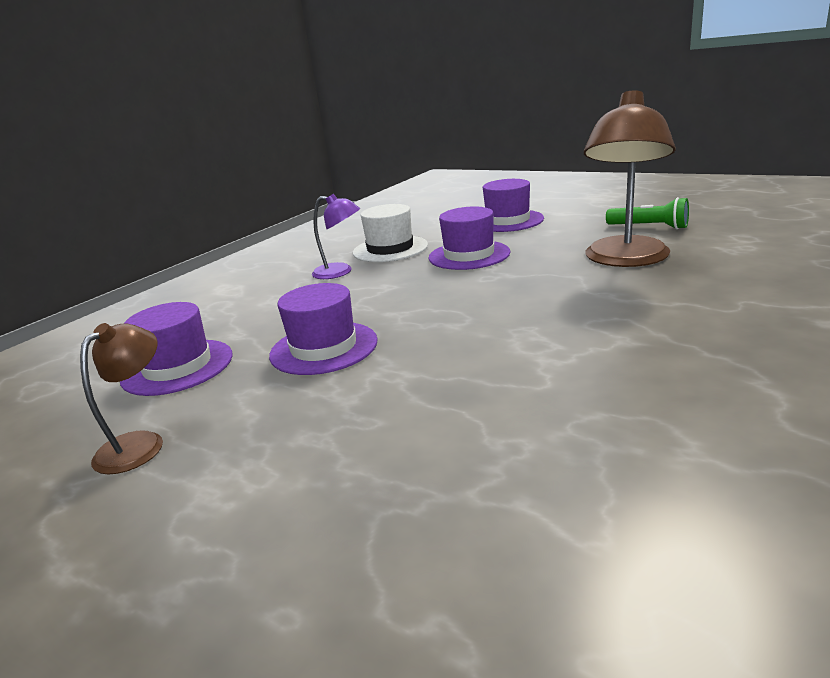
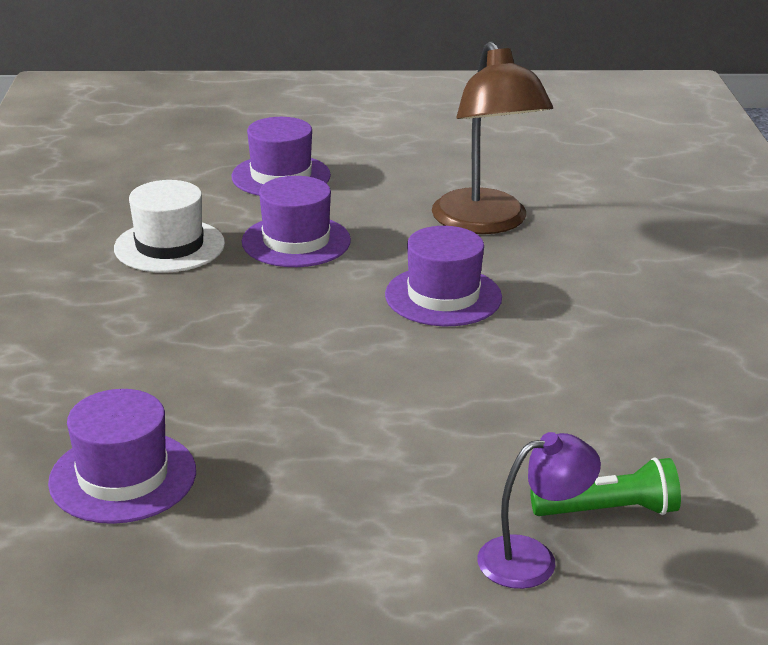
camera: 40 degrees left, 5 degrees up
(140, 444) = (230, 565): brown lamp -> none
(324, 348) = (282, 405): purple hat -> purple hat (443, 296)
(340, 272) = (146, 296): purple lamp -> purple lamp (532, 559)
(649, 227) = (466, 170): green flashlight -> green flashlight (608, 510)

